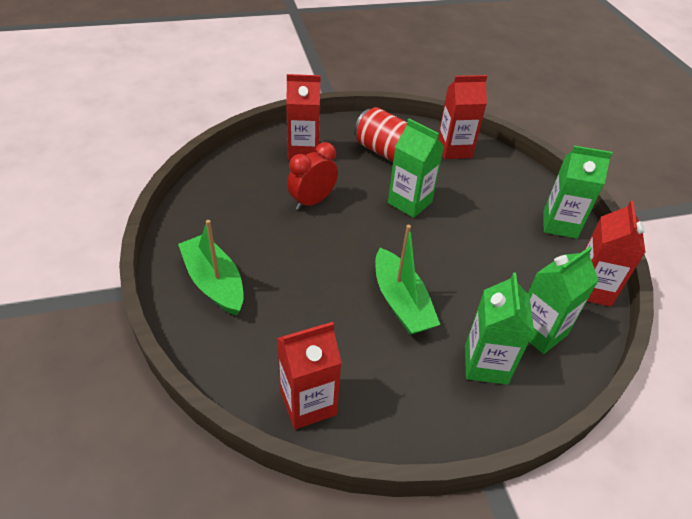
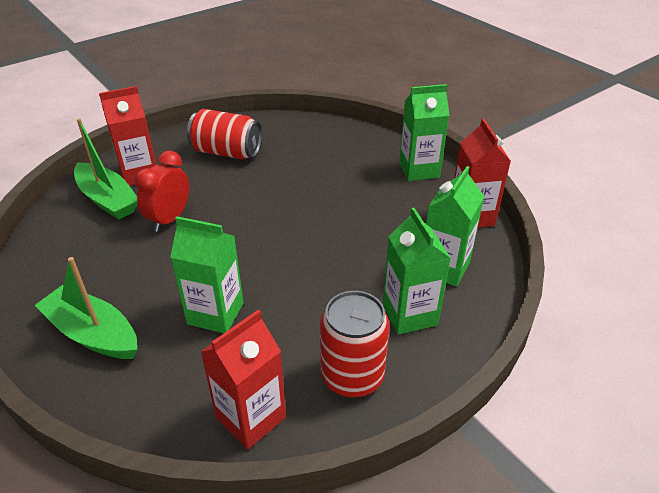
camera: 20 degrees left, 5 degrees down
(401, 302) = (304, 285): green boat -> green boat (108, 200)
(408, 401) = (352, 376): none -> red can
(409, 202) = (271, 191): green carton -> green carton (215, 313)
(454, 150) = (293, 132): red carton -> none

